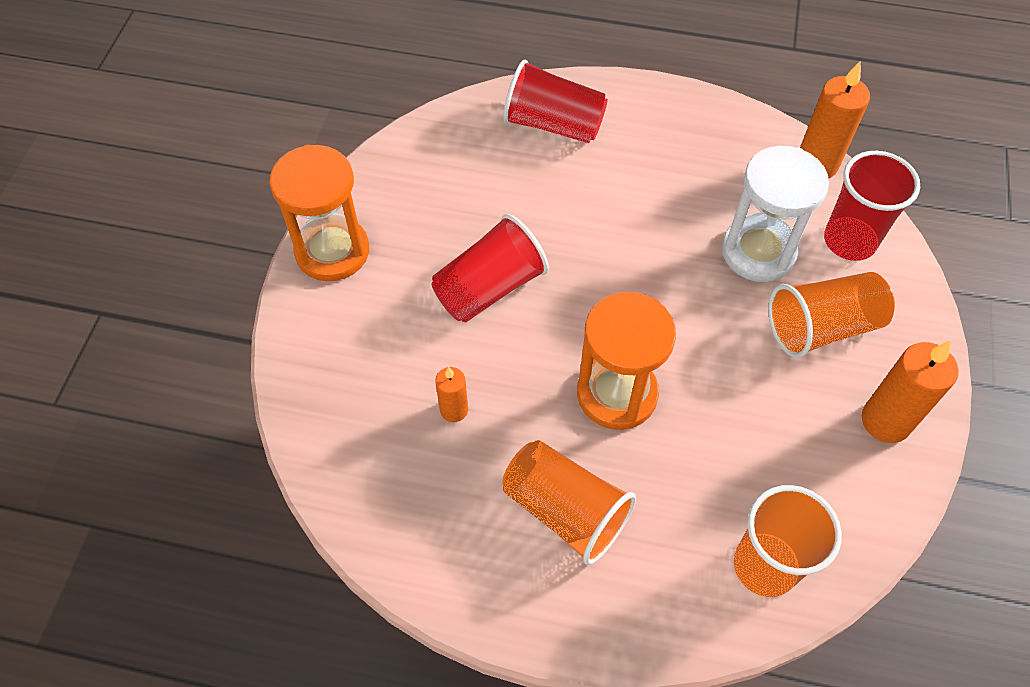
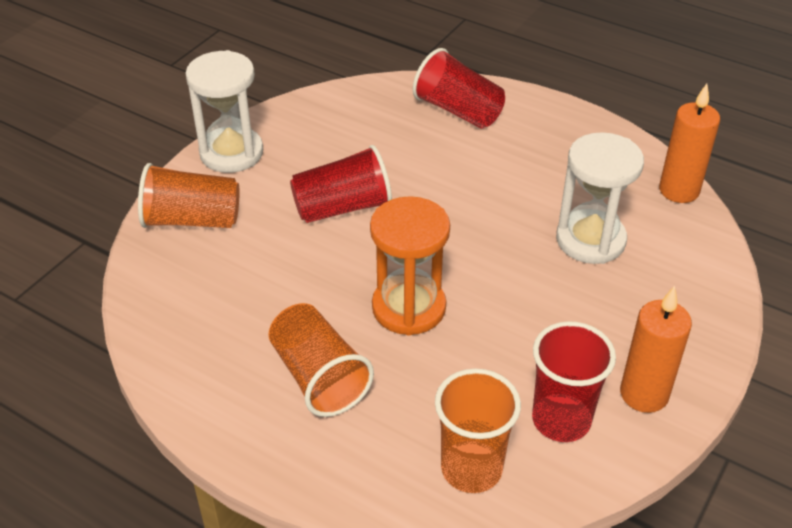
camera: 20 degrees right, 15 degrees down
(332, 251) = (231, 153): orange hourglass -> white hourglass
(454, 410) = (266, 282): orange candle -> none
(822, 327) = (620, 309): orange cup -> orange cup (192, 220)
(849, 241) = (681, 252): red cup -> red cup (561, 420)

